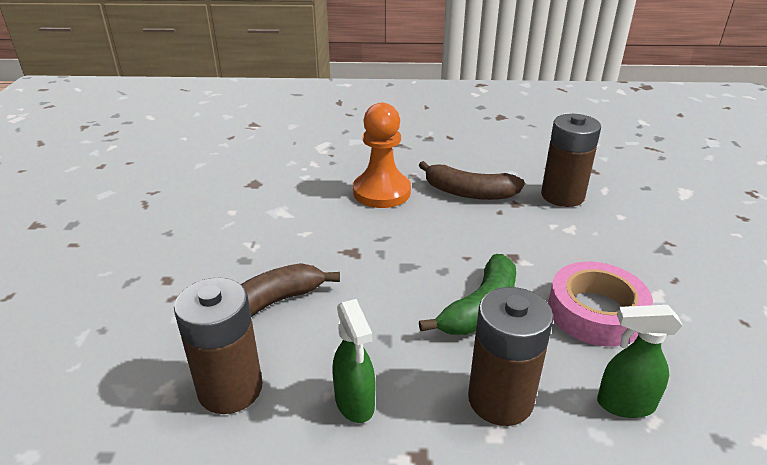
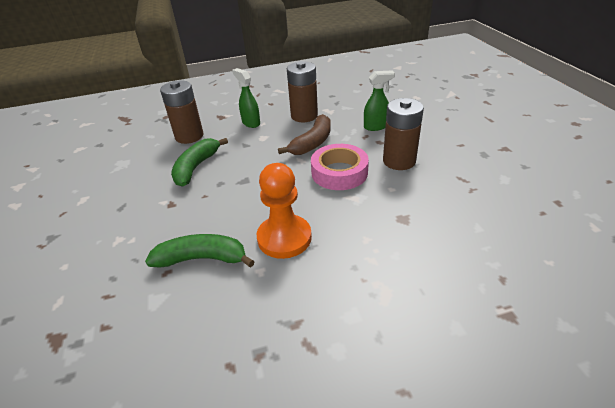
camera: 165 degrees right, 5 degrees up
(469, 193) = (202, 259): brown banana -> green banana
(562, 196) = (109, 279): brown battery -> brown battery (399, 161)
(595, 312) = (128, 180): pink tape -> pink tape (339, 172)
(624, 404) = (134, 146): green spray bottle -> green spray bottle (376, 126)

